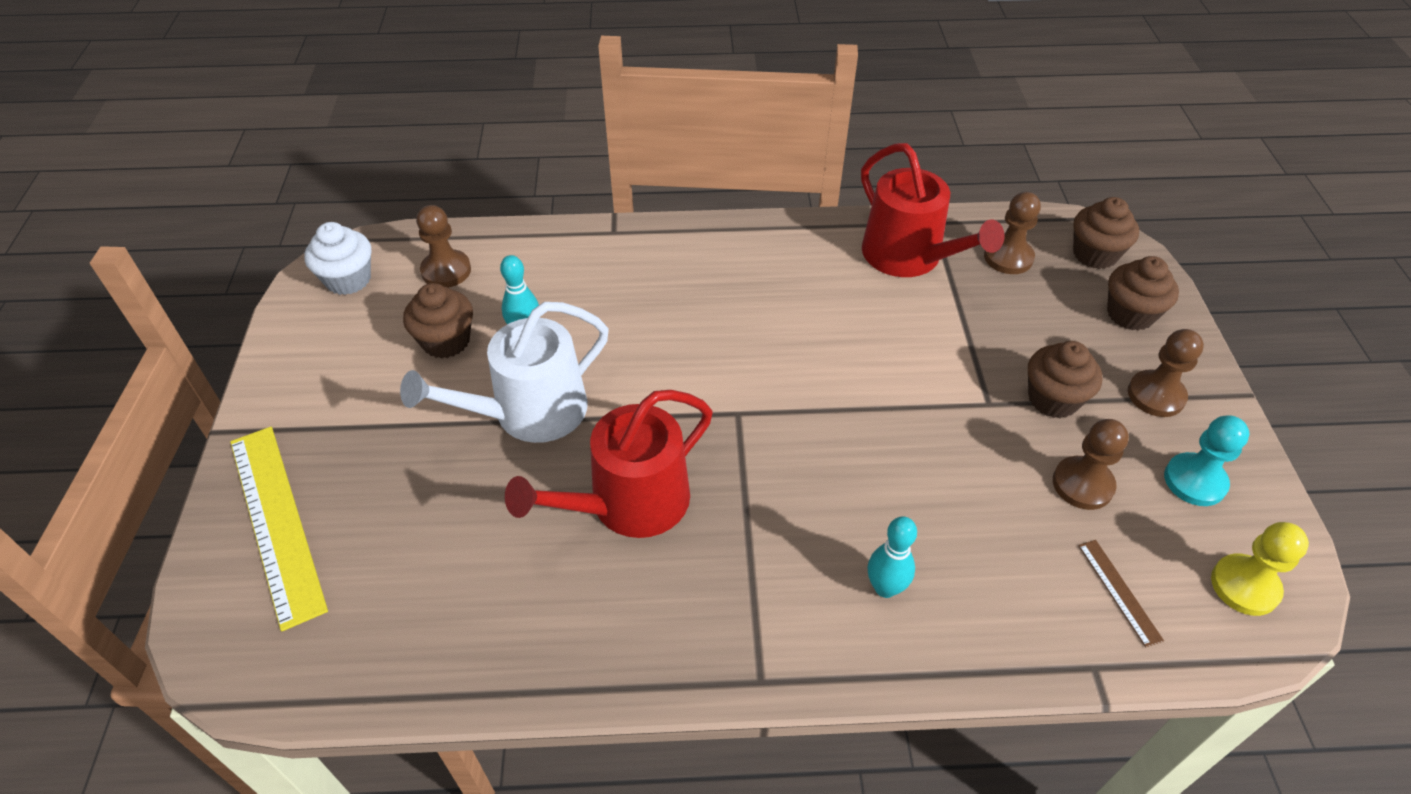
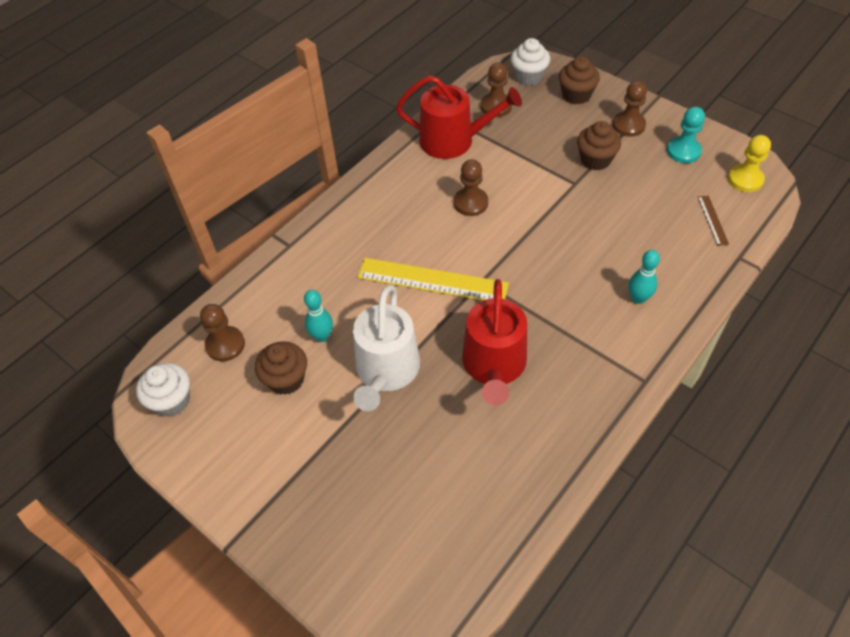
camera: 45 degrees left, 5 degrees up
(276, 522) = (340, 546): yellow ruler -> yellow ruler (432, 281)
(1082, 484) = (650, 188): brown pawn -> brown pawn (471, 203)
(1095, 254) = (528, 76): brown cupcake -> white cupcake
(1119, 591) = (712, 220): brown ruler -> brown ruler turned 60 degrees clockwise

